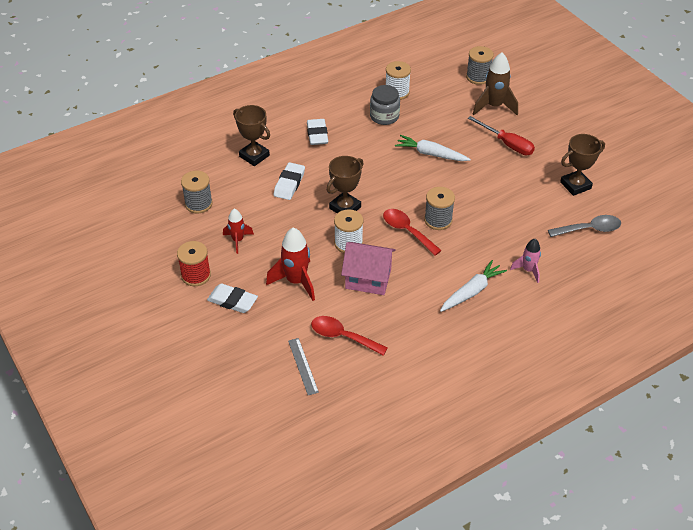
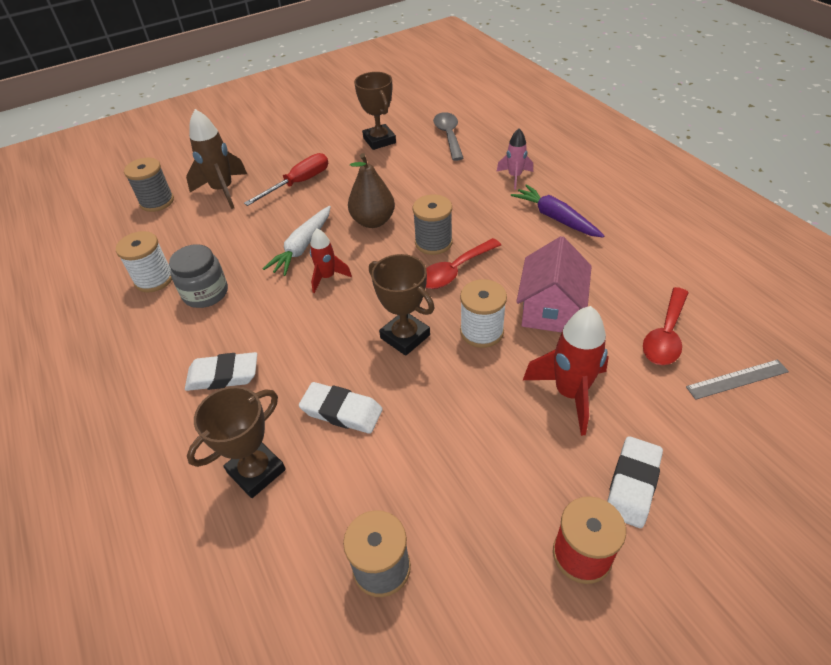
camera: 85 degrees left, 0 degrees up
(238, 240) = (483, 485): red rocket -> red rocket (327, 277)
(461, 187) = (373, 221): none -> brown pear
(472, 291) = (555, 218): white carrot -> purple carrot

